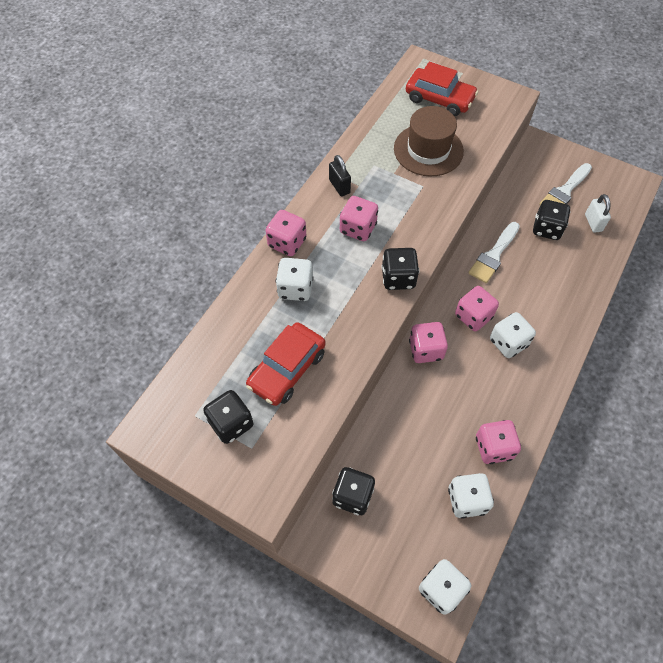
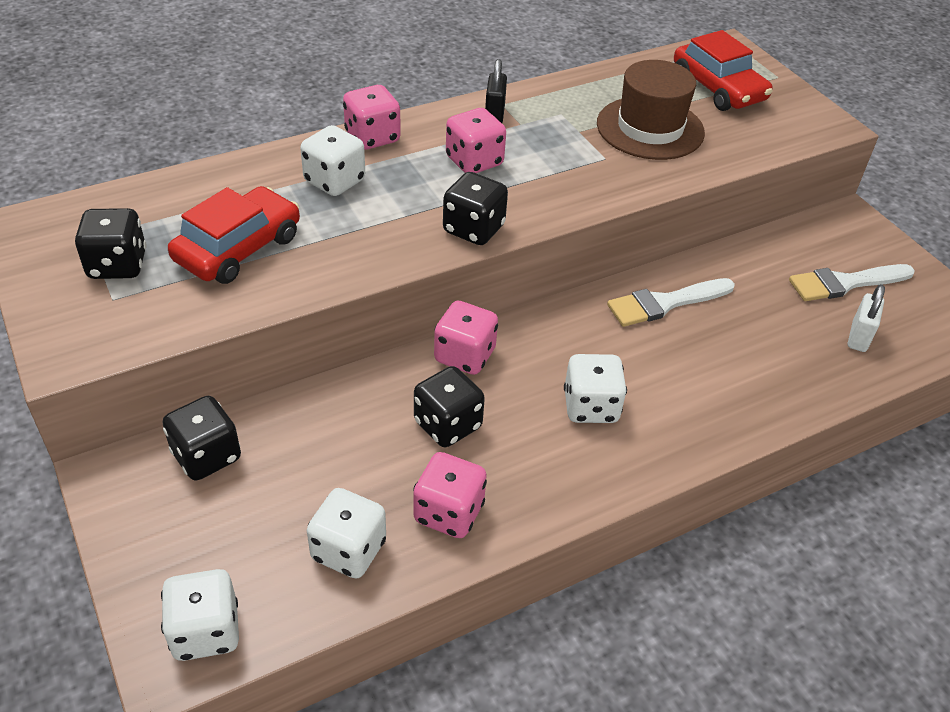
camera: 30 degrees right, 15 degrees down
(287, 369) = (238, 248): red car -> red car turned 150 degrees clockwise
(473, 316) = (568, 353): pink dice -> none
(546, 229) = (775, 311): black dice -> black dice (447, 425)

